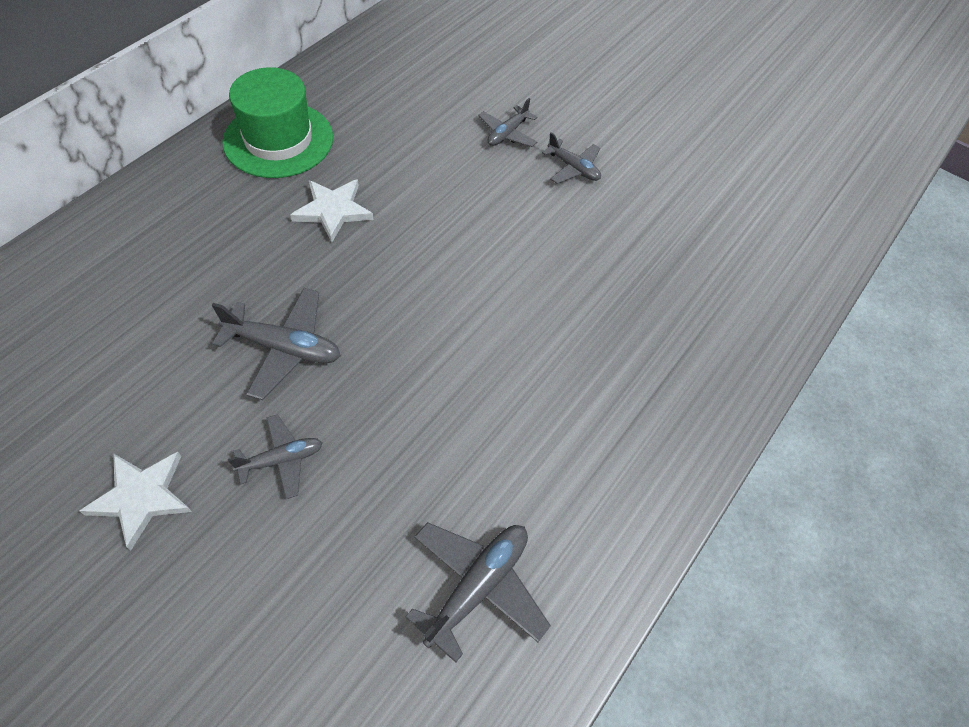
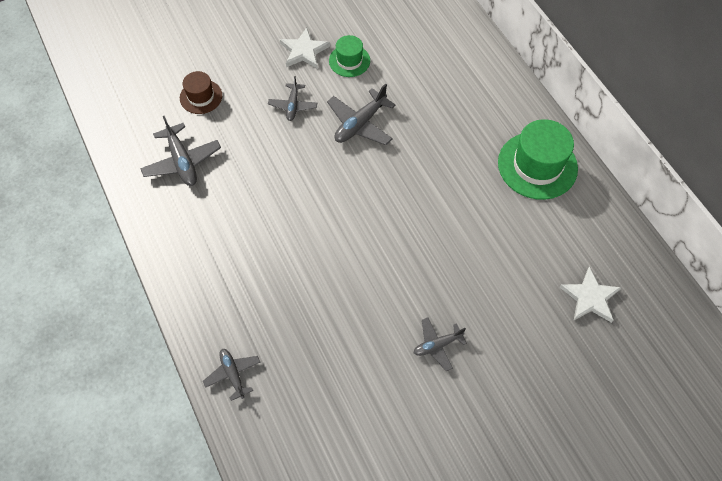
camera: 120 degrees right, 5 degrees up
(147, 413) = (349, 61): none -> green hat
(318, 636) = (201, 97): none -> brown hat
(333, 210) = (456, 177): white star -> white star (590, 297)
(507, 133) = (493, 315): grey plane -> grey plane (233, 374)

